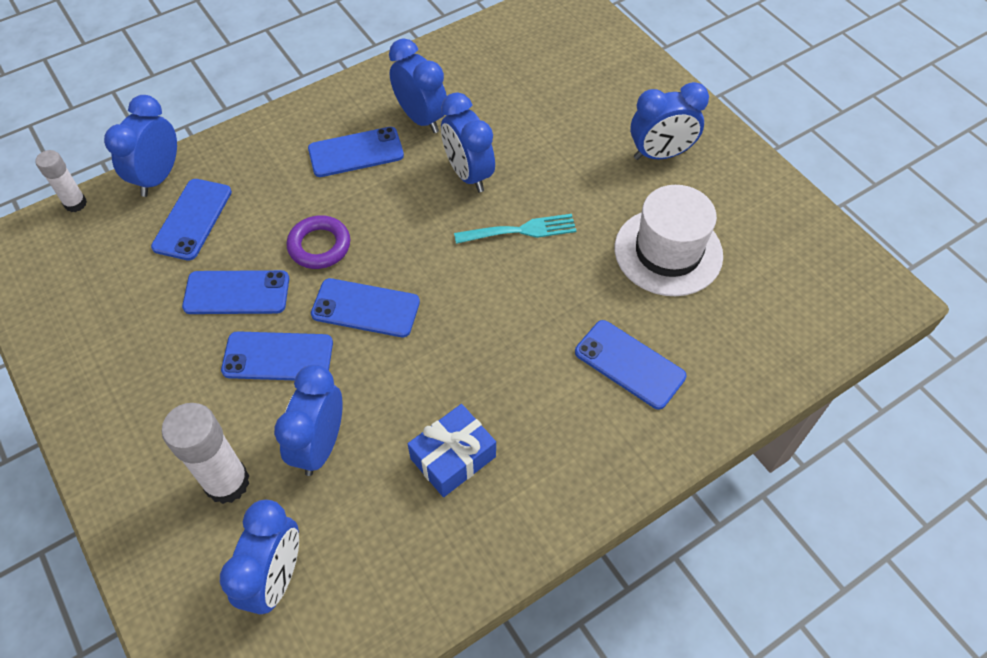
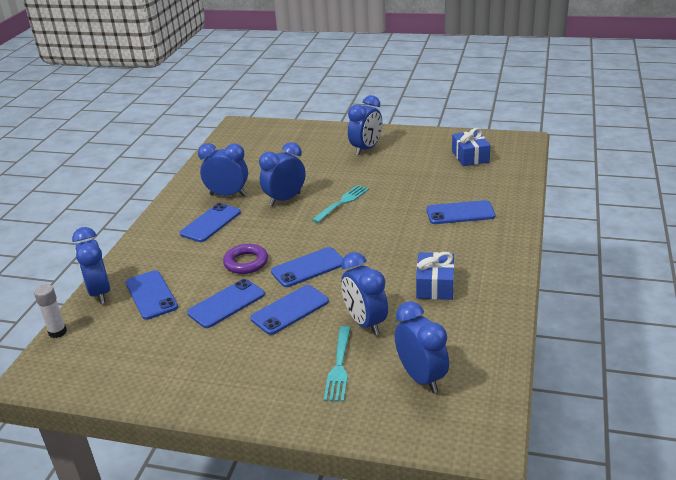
camera: 40 degrees left, 25 degrees down
(227, 482) = (339, 366): white glue stick -> turquoise fork
(468, 174) = (285, 199): blue clock -> blue clock turned 120 degrees clockwise
(668, 252) = (419, 174): white hat -> none
(773, 271) = (470, 156): none -> blue gift

